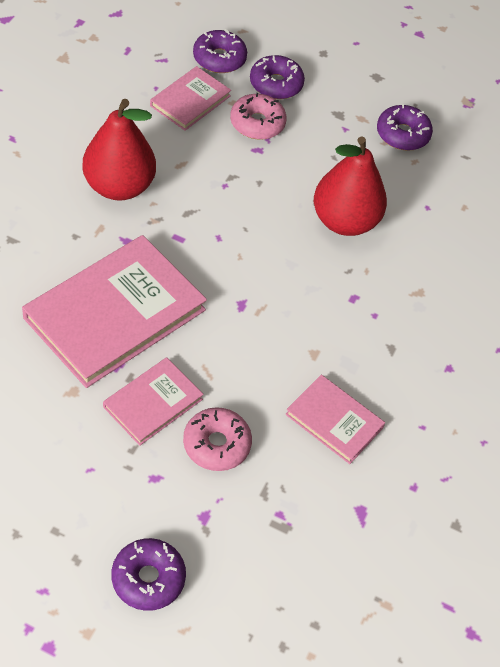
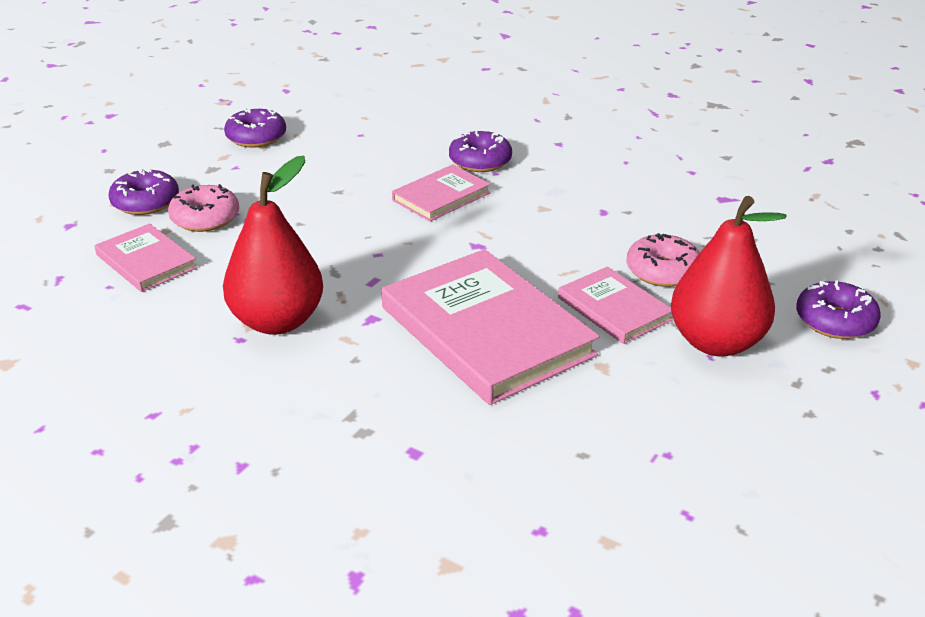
camera: 75 degrees left, 20 degrees down
(219, 58) = (80, 237): purple donut -> purple donut (480, 161)
(334, 421) = (624, 204): pink book -> pink book (441, 196)
(344, 221) = (370, 178): red pear -> red pear (716, 342)

